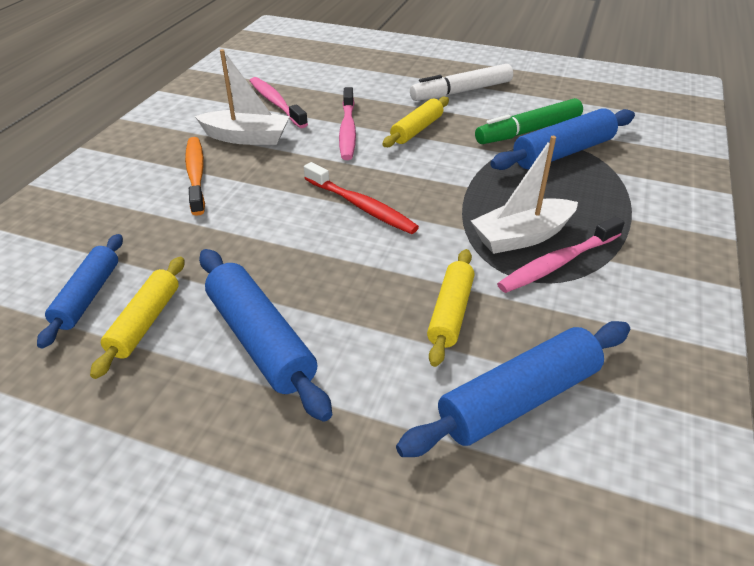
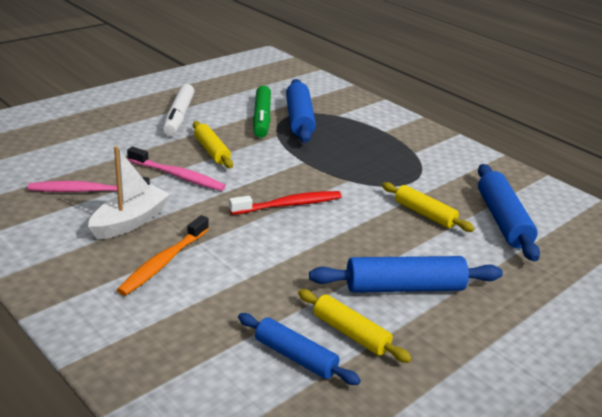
camera: 65 degrees left, 10 degrees down
(196, 175) = (163, 262): orange toothbrush -> orange toothbrush turned 75 degrees counterclockwise
(522, 236) = (373, 166): white boat -> none
(558, 263) = (406, 166): pink toothbrush -> none

